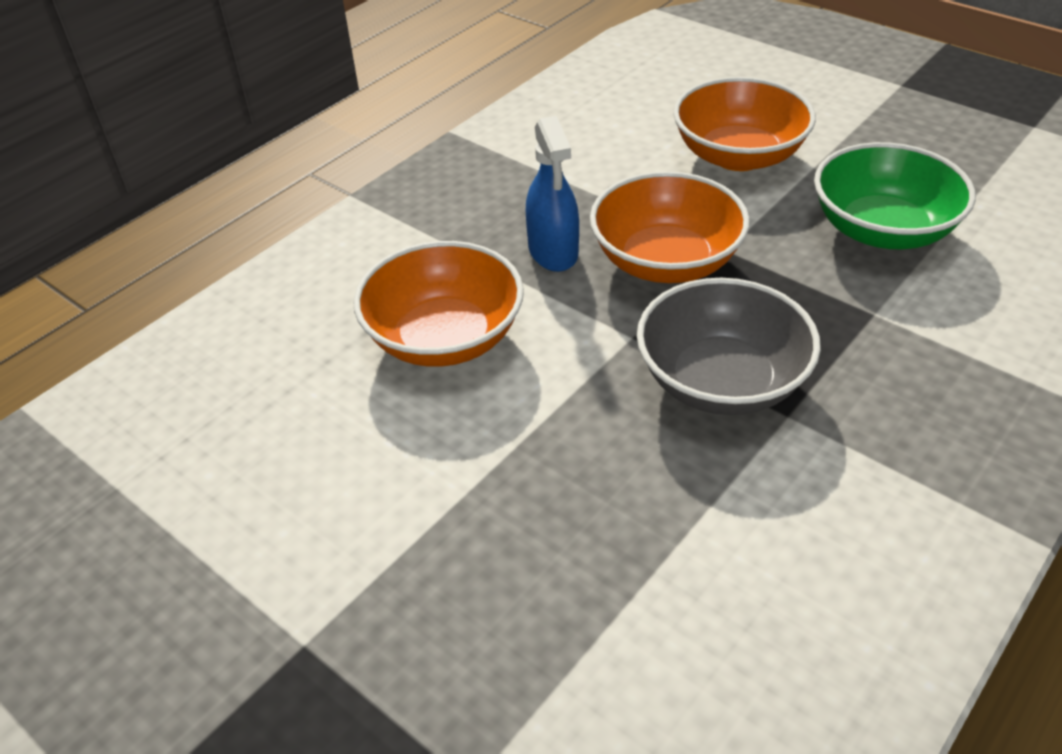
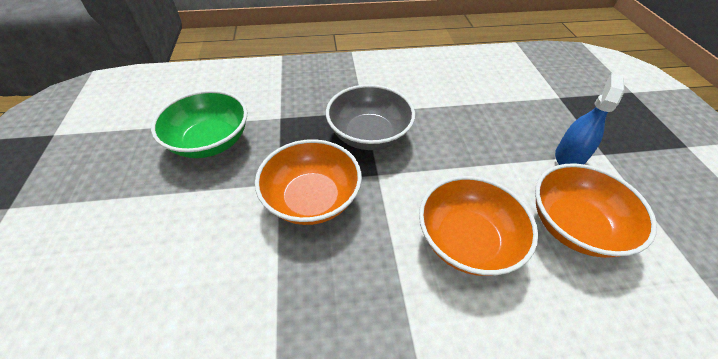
camera: 140 degrees left, 5 degrees up
(553, 251) = (354, 253): blue spray bottle -> blue spray bottle (569, 157)
(738, 155) = (169, 235): orange bowl -> orange bowl (574, 226)

